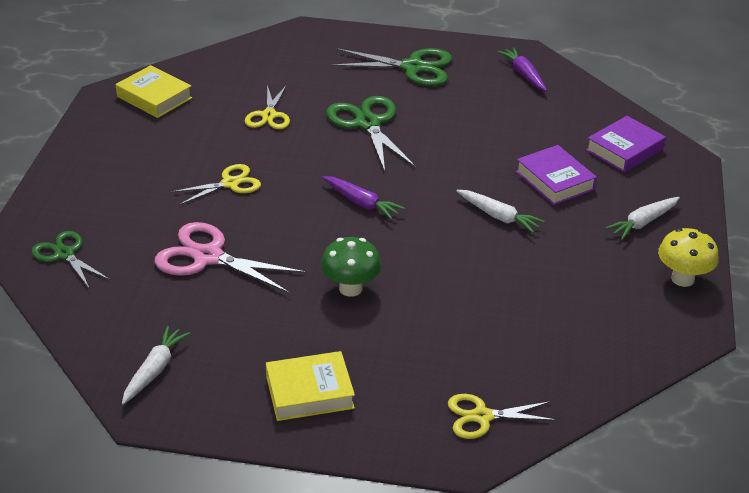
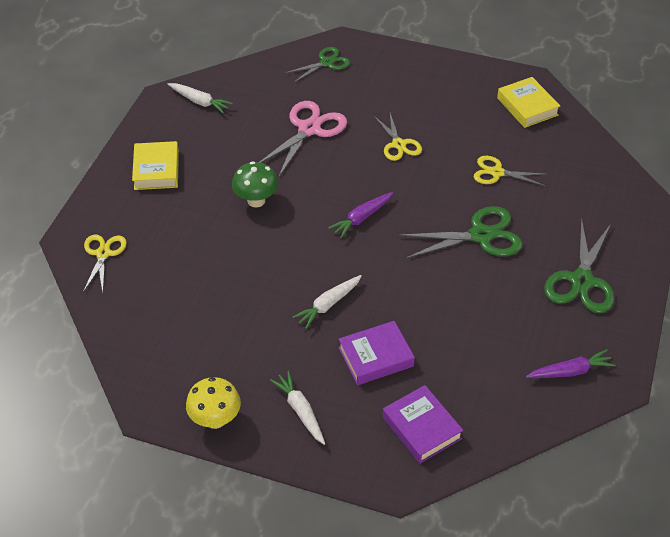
camera: 100 degrees right, 10 degrees up
(154, 97) = (527, 106): yellow book -> yellow book turned 75 degrees counterclockwise

